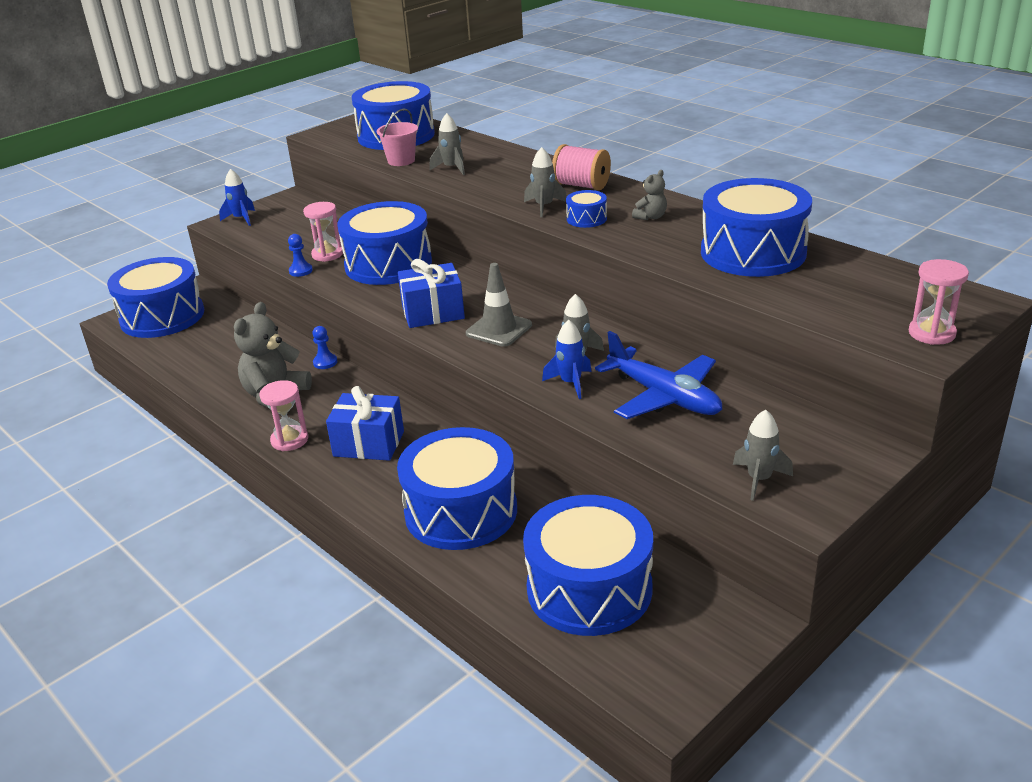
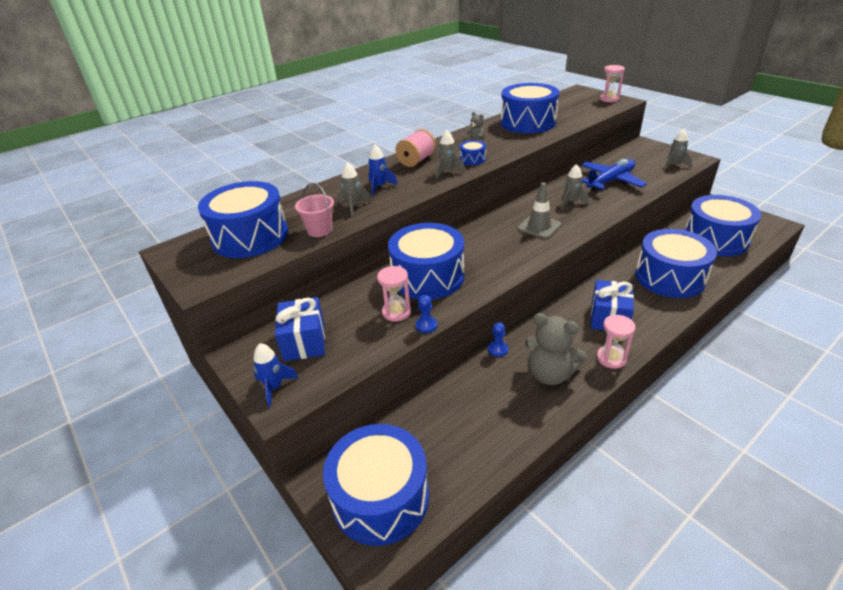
camera: 85 degrees left, 5 degrees up
(433, 313) = (514, 252): blue gift -> blue gift (304, 341)
(571, 383) = (601, 204): blue rocket -> blue rocket (379, 187)

